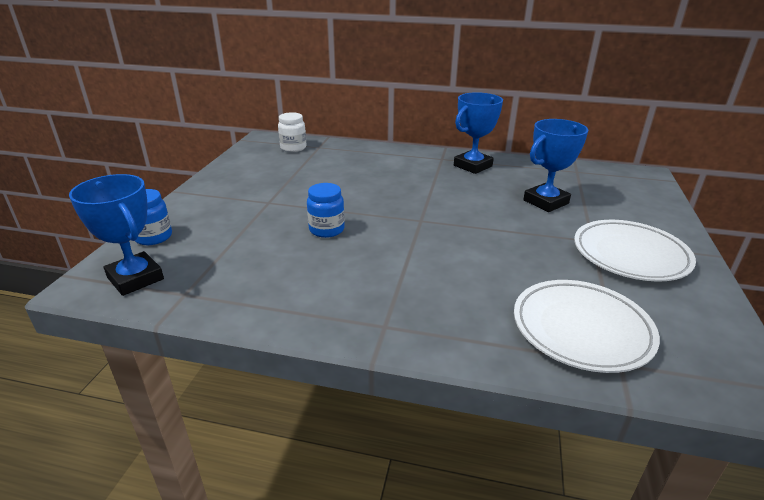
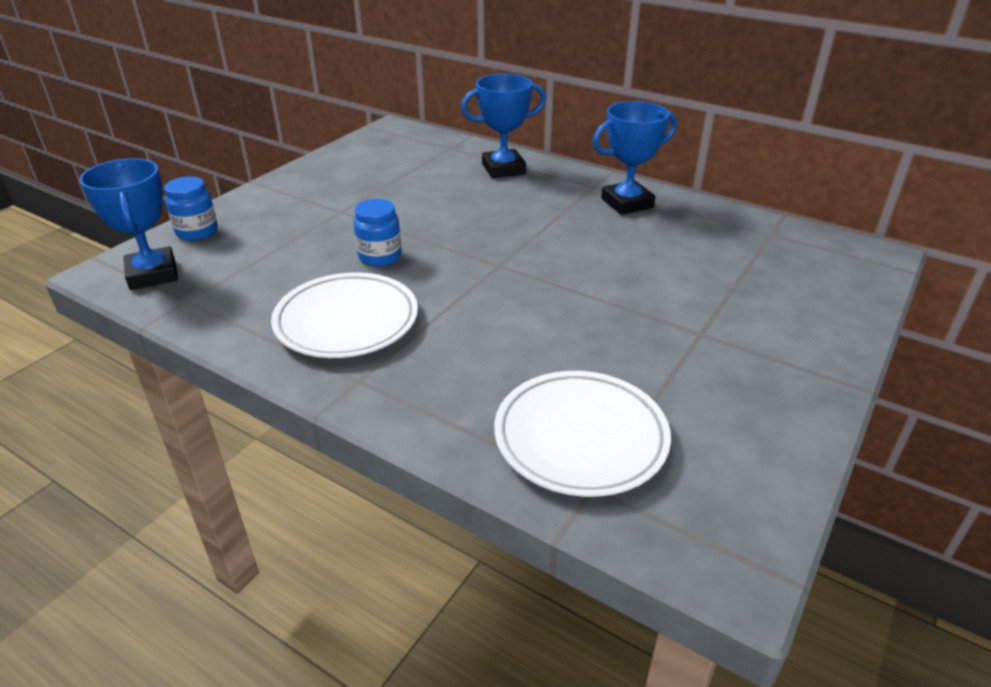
camera: 20 degrees right, 5 degrees up
(293, 148) = (418, 145): white jar -> none
(546, 202) = (684, 270): blue trophy -> blue trophy (503, 169)
(630, 255) = (735, 363): white plate -> white plate (346, 321)

